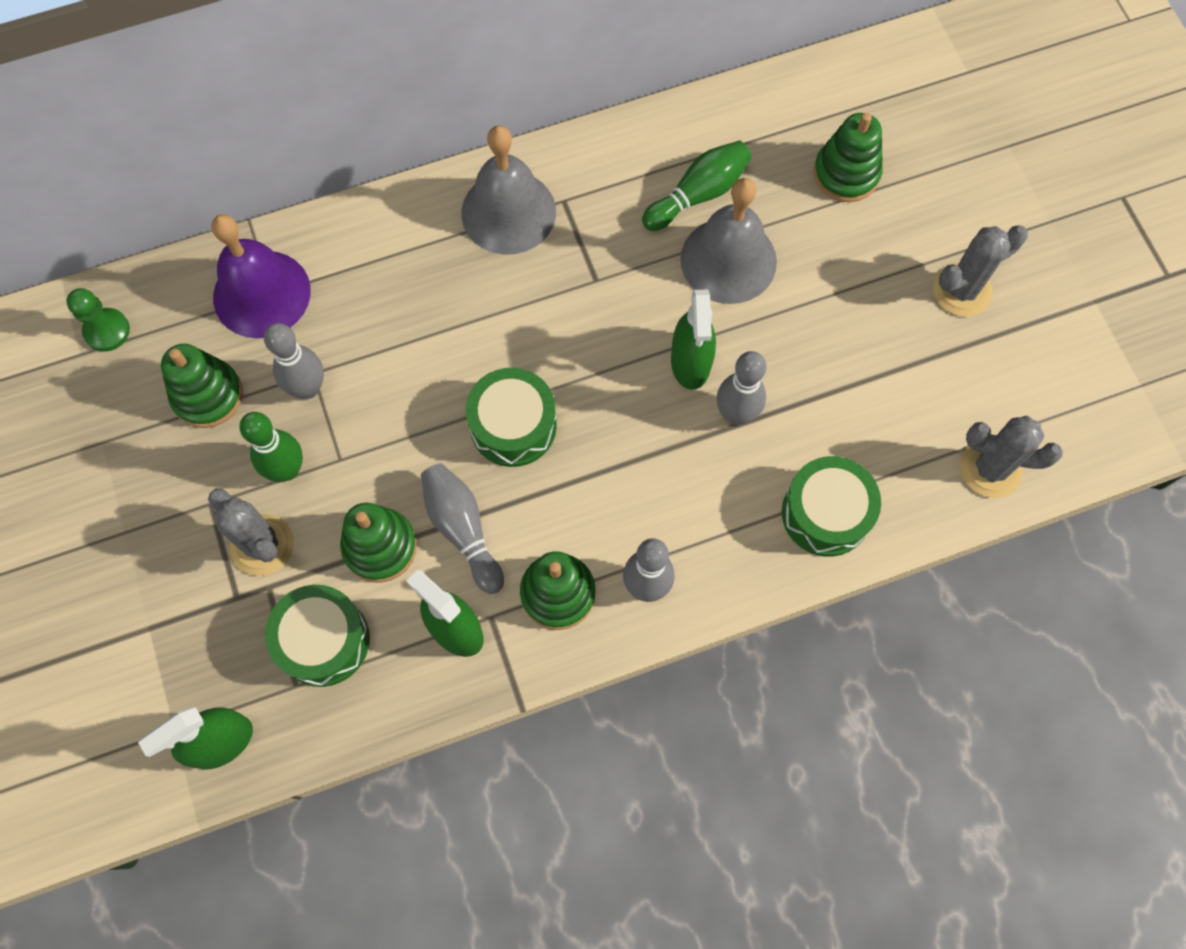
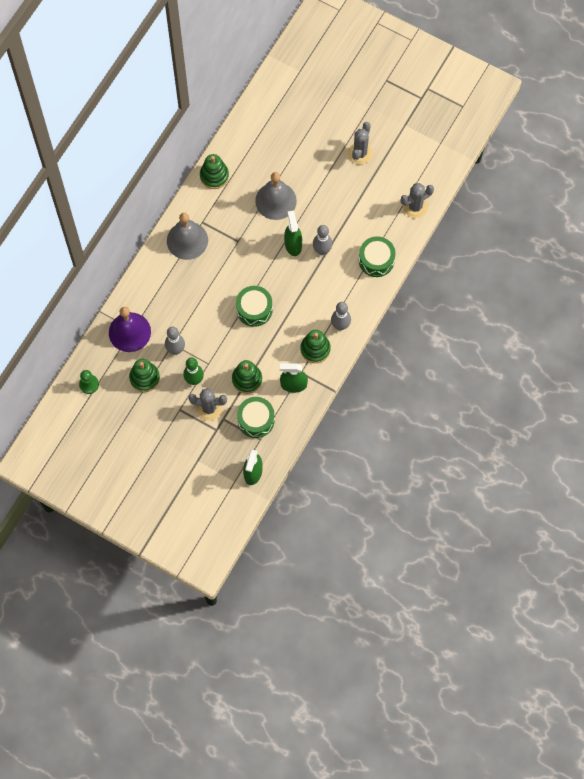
camera: 40 degrees left, 0 degrees up
(462, 529) = (268, 354): grey bowling pin -> none
(690, 362) = (293, 244): green spray bottle -> green spray bottle turned 150 degrees counterclockwise
(698, 194) = (246, 185): green bowling pin -> none
(846, 174) = (289, 140): green stacking toy -> green stacking toy (214, 176)

